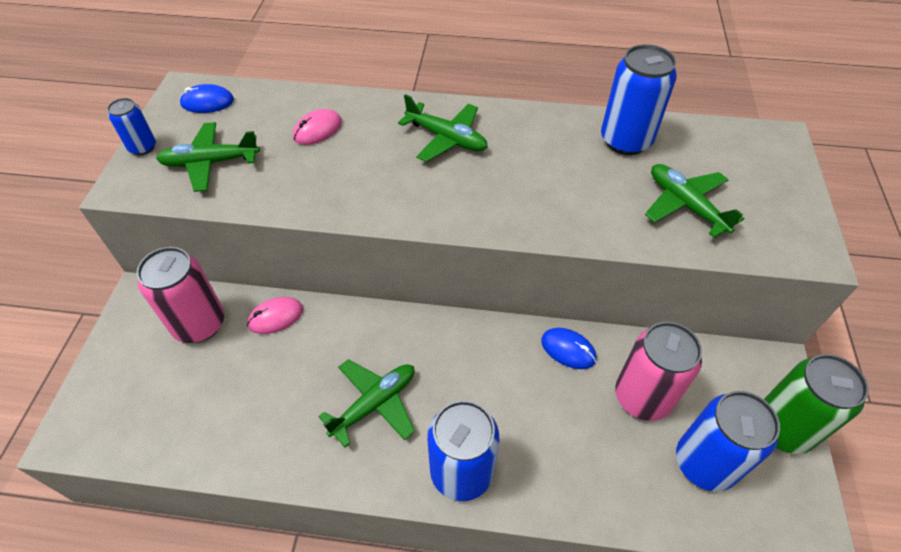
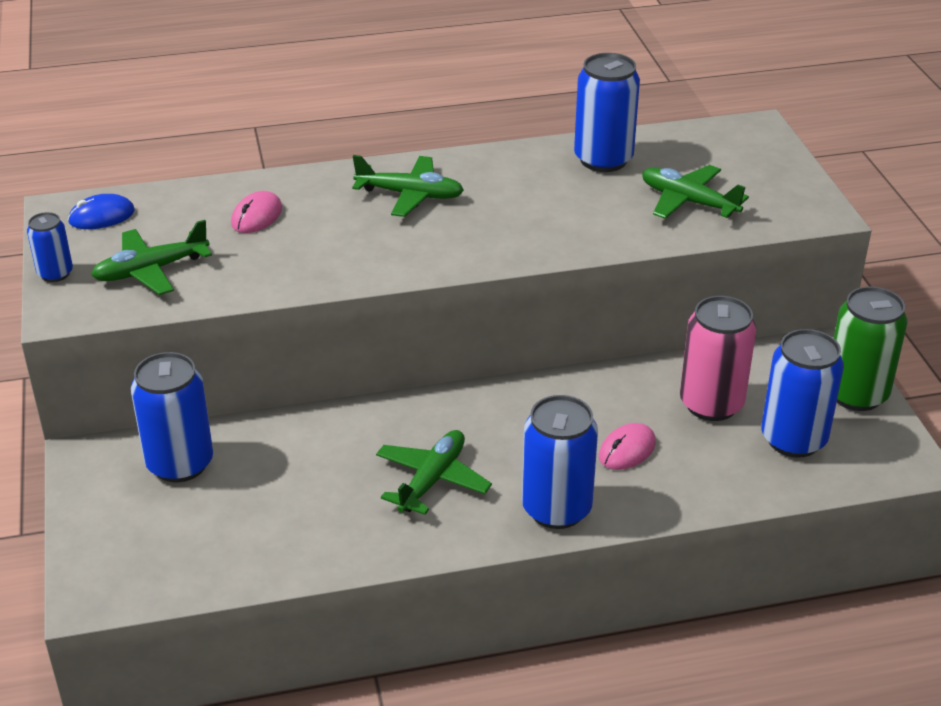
camera: 20 degrees left, 15 degrees down
(199, 324) = (180, 464): pink can -> blue can
(276, 317) = (270, 435): pink mouse -> pink mouse (627, 450)
(568, 349) = (617, 384): blue mouse -> none

